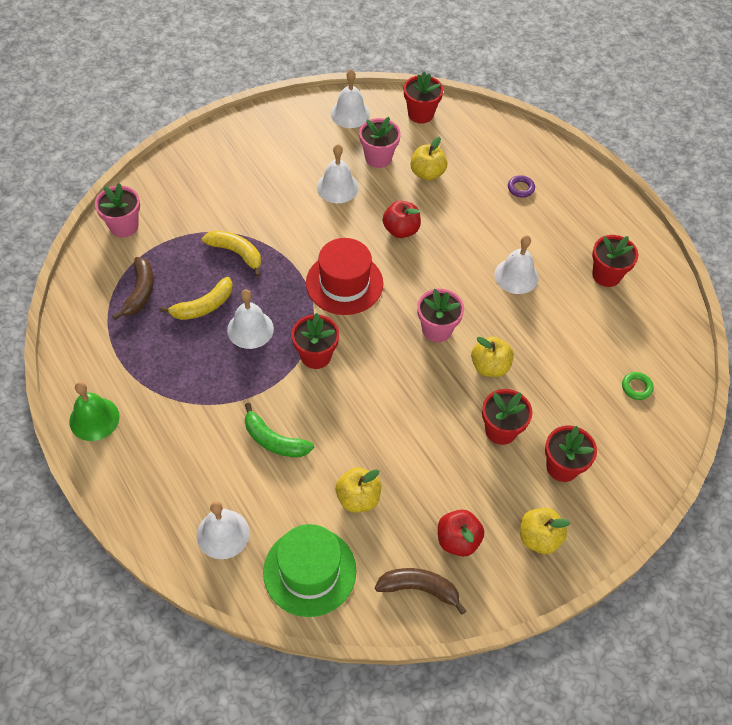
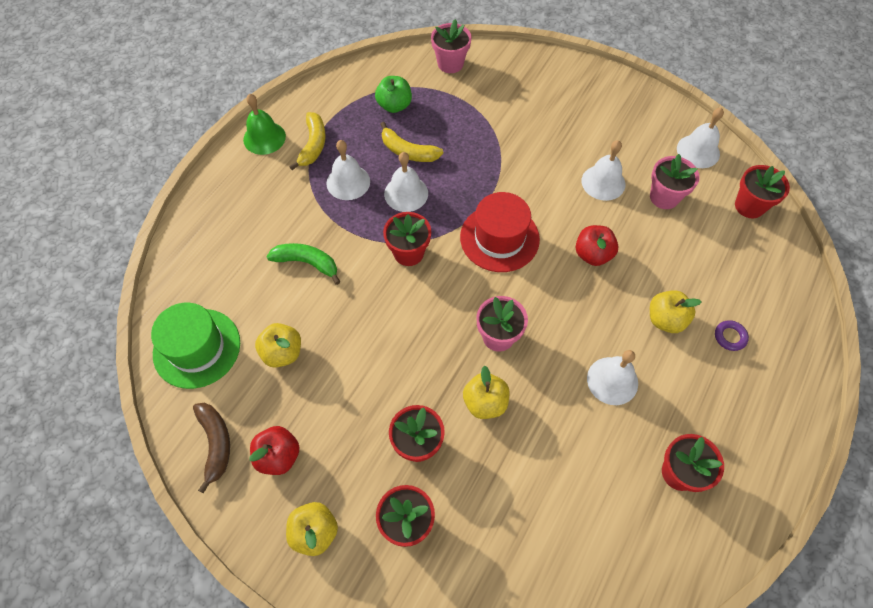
camera: 65 degrees right, 5 degrees up
(140, 292) = (394, 105): brown banana -> green apple
(223, 534) = (204, 269): white bell -> white bell (348, 182)
(236, 253) = (476, 146): yellow banana -> yellow banana (313, 145)
(274, 440) = (307, 263): green banana -> green banana turned 105 degrees clockwise
(427, 173) = (679, 245): yellow apple -> yellow apple (665, 319)
(636, 387) = (550, 565): green ring -> none

